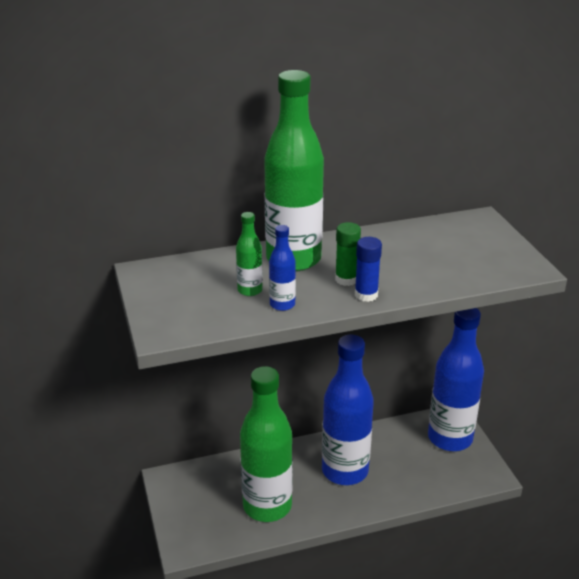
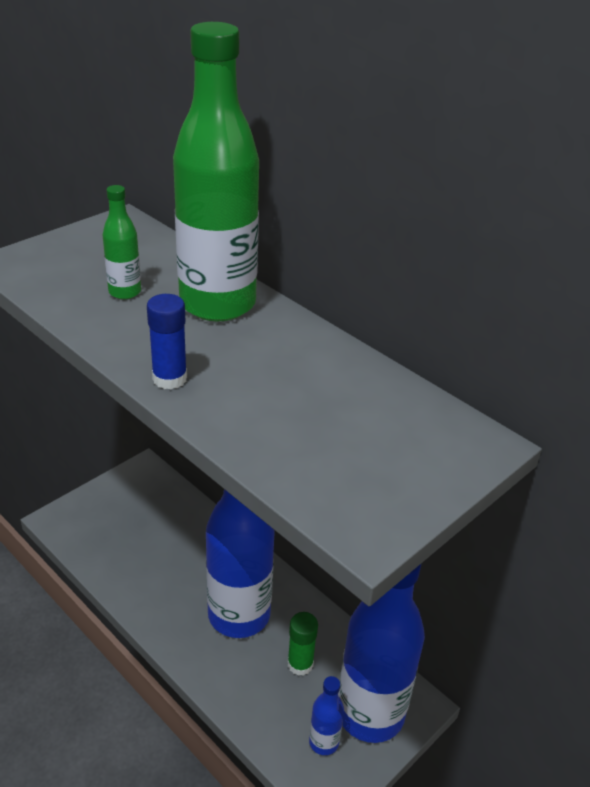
camera: 60 degrees right, 5 degrees up
(267, 506) = (145, 563): green bottle -> none
(282, 305) = (106, 321): blue bottle -> blue bottle (324, 742)
(346, 279) = (198, 354): green glue stick -> green glue stick (300, 664)

